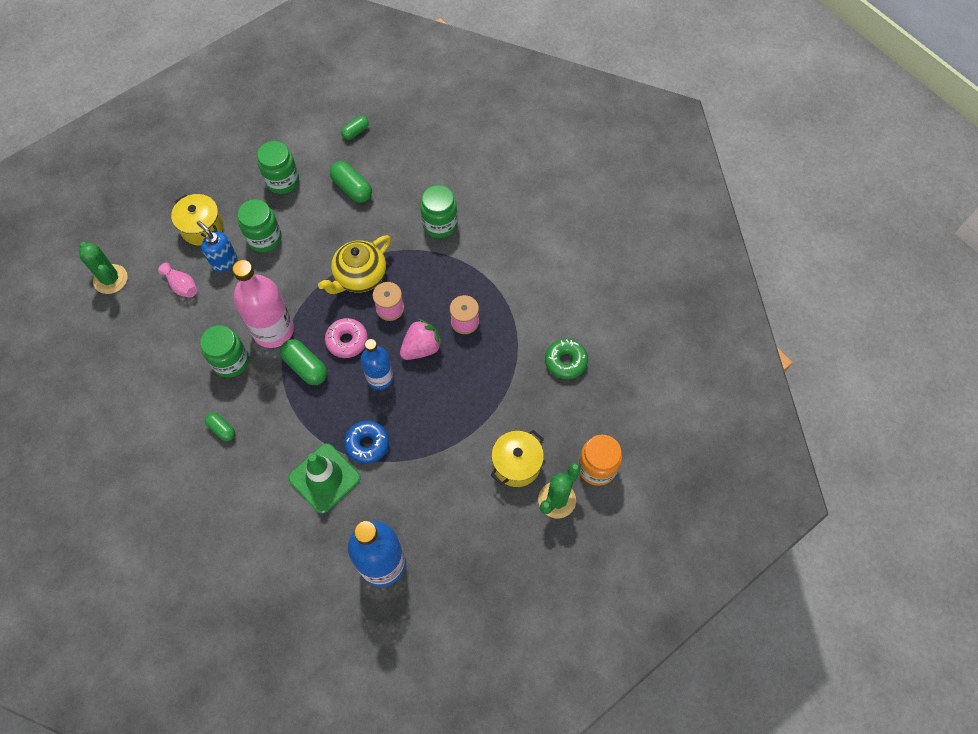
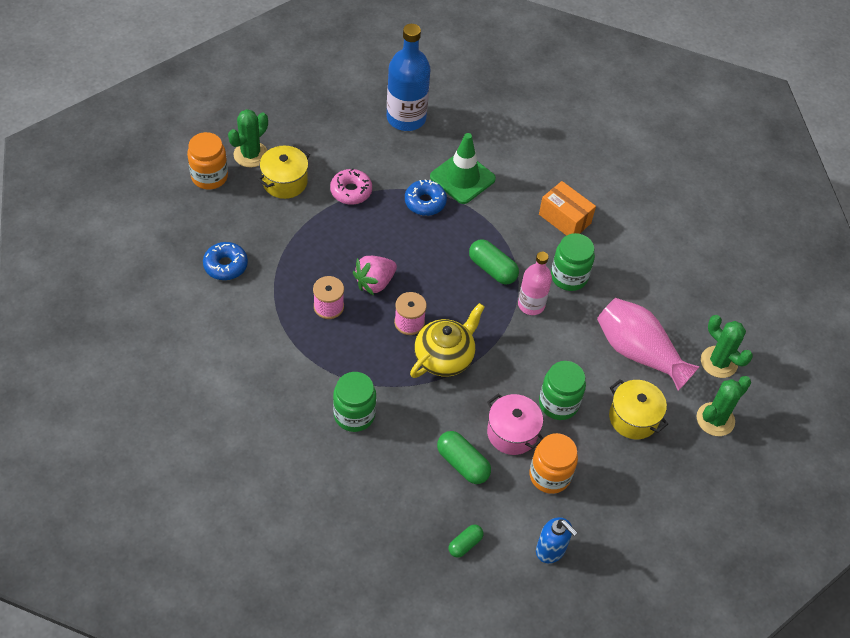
camera: 175 degrees right, 10 degrees down
(131, 228) = (715, 419): none -> green cactus
(182, 286) = (638, 352): pink vase -> pink vase, size x2.10
(222, 429) = (564, 219): green capsule -> orange box
(224, 261) = (599, 378): blue soap dispenser -> blue soap dispenser (551, 550)
(273, 330) = (531, 304): pink bottle -> pink bottle, size x0.63
(282, 181) = (549, 475): green jar -> orange jar
(308, 213) = (512, 433): none -> pink pot
(347, 341) = (452, 292): pink donut -> pink donut (351, 191)
(380, 378) = (416, 257): blue bottle -> none
(565, 361) = (225, 265): green donut -> blue donut

